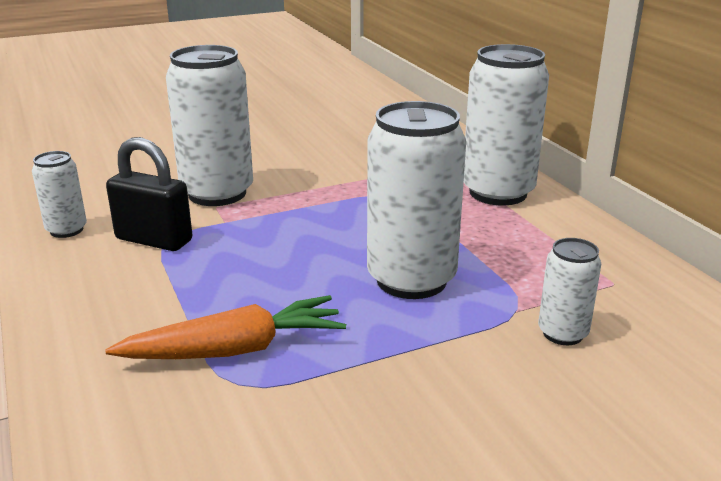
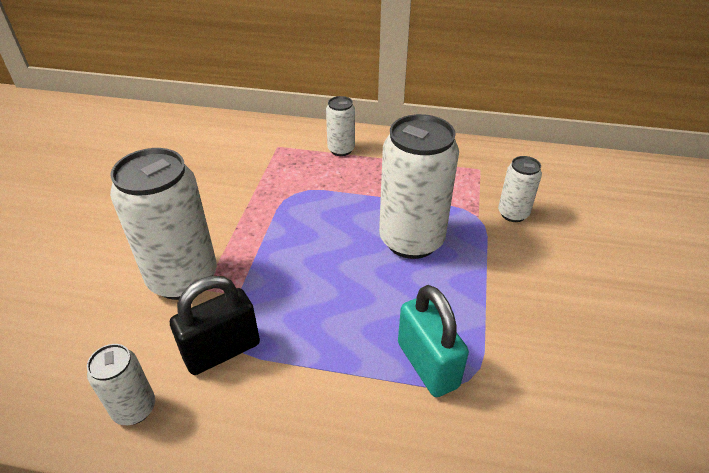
camera: 55 degrees left, 15 degrees up
(235, 349) = (427, 364): orange carrot -> turquoise padlock
(498, 193) = (341, 149): white can -> white can, size x0.51

